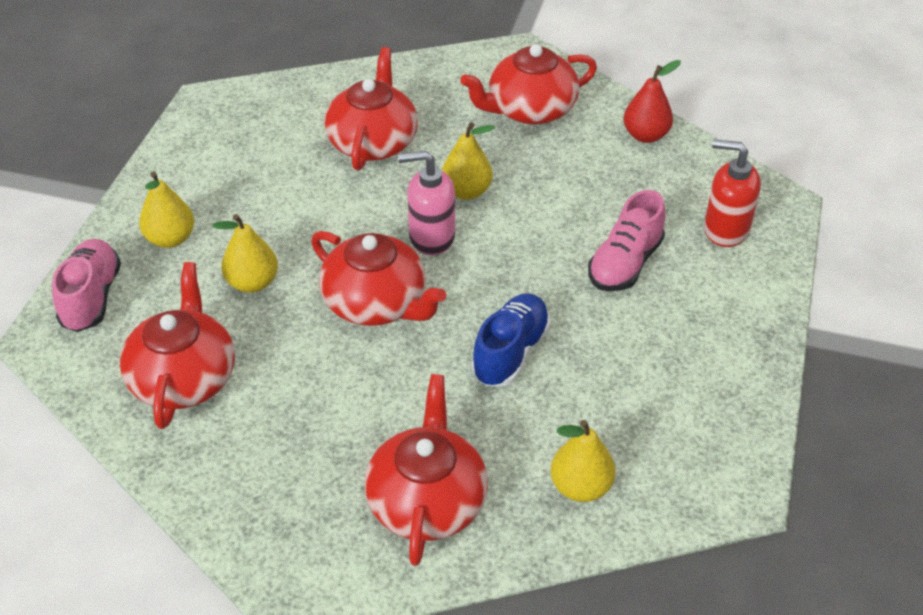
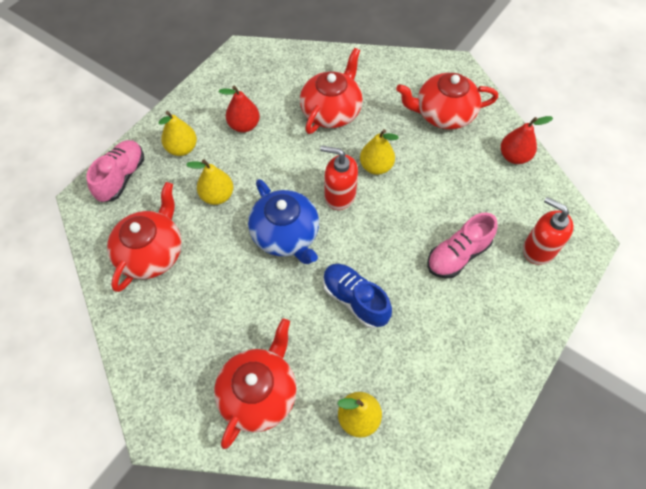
camera: 20 degrees right, 15 degrees up
(252, 189) = (244, 125): none -> red pear
(376, 303) = (286, 235): red teapot -> blue teapot
(431, 237) = (339, 195): pink soap dispenser -> red soap dispenser
(510, 352) = (355, 300): blue shoe -> blue shoe turned 90 degrees counterclockwise

